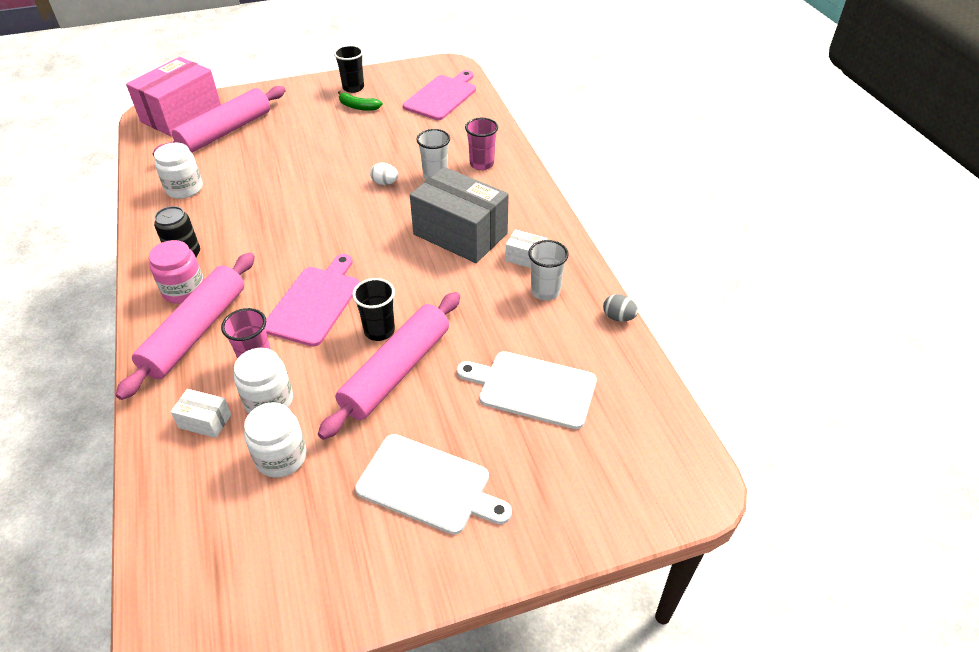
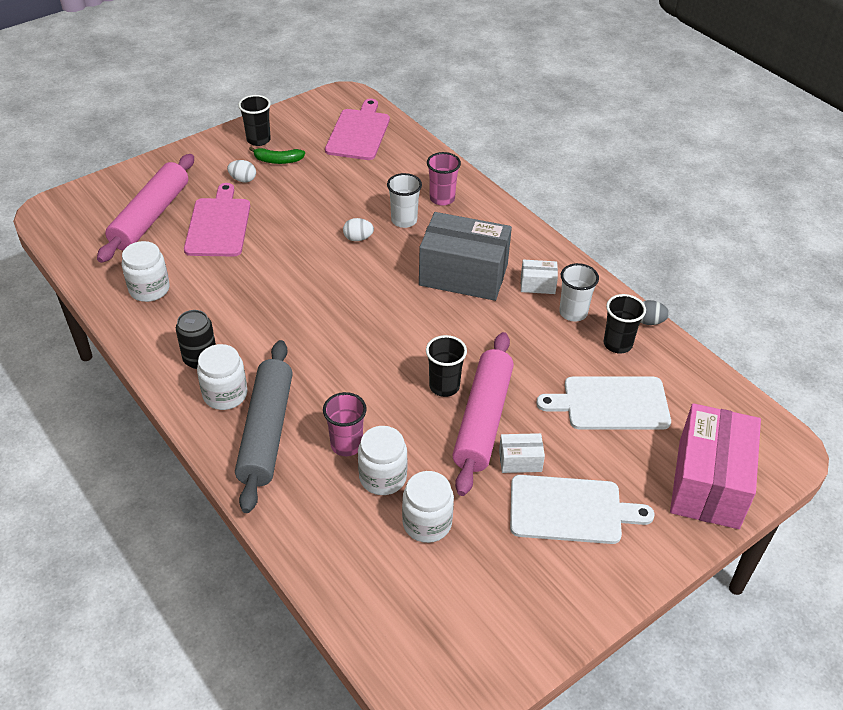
camera: 20 degrees left, 0 degrees up
(181, 115) = (86, 207): pink box -> pink box (708, 483)
(184, 290) = (225, 394): pink jar -> white jar
(196, 331) = (266, 431): pink rolling pin -> grey rolling pin
(205, 421) = (334, 511): white box -> white box (520, 461)
(314, 303) = (365, 375): pink cutting board -> pink cutting board (218, 225)
(319, 116) = (243, 179): none -> white egg
(573, 332) = (617, 344): none -> black cup

